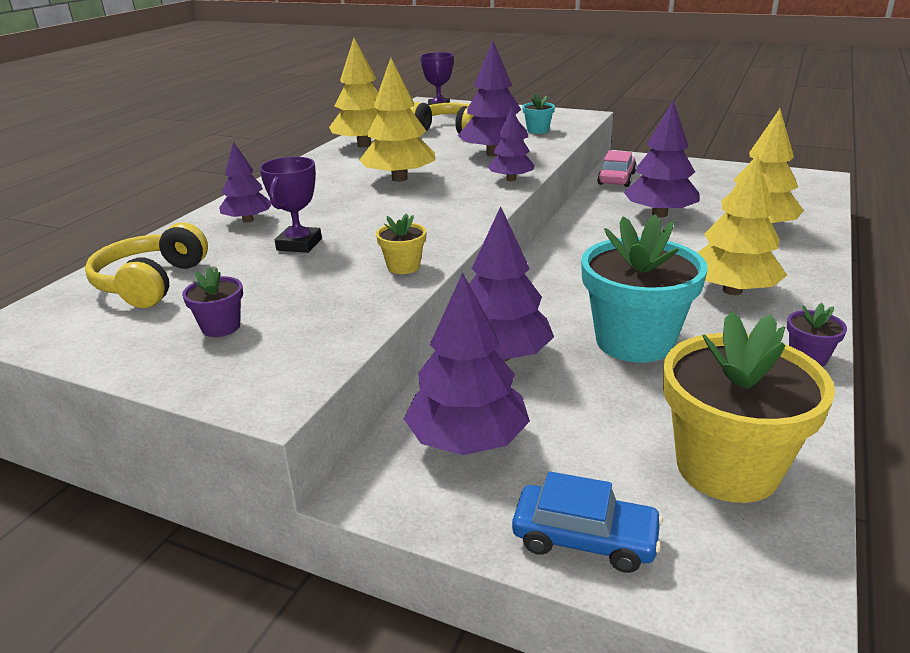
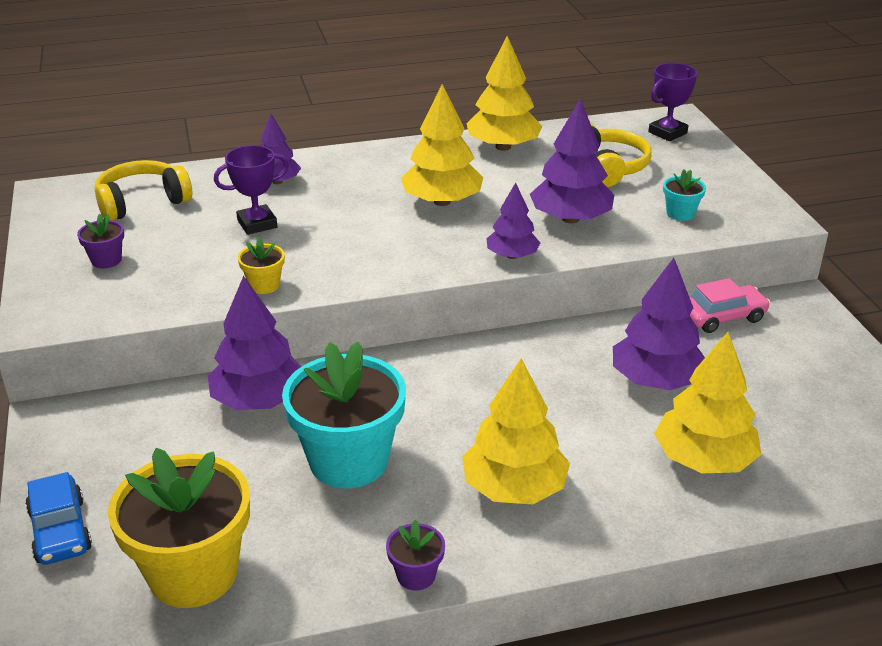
camera: 50 degrees right, 5 degrees up
(467, 440) = (131, 434): purple tree -> none

